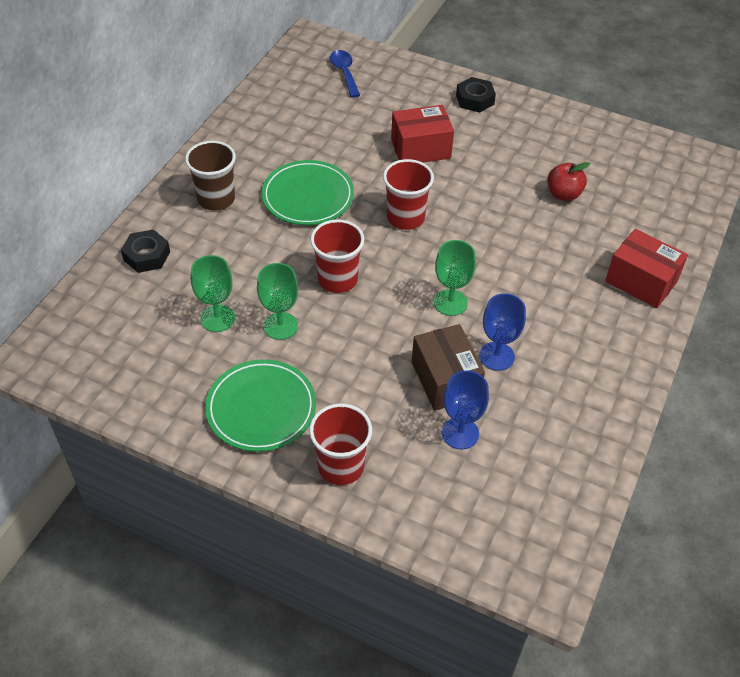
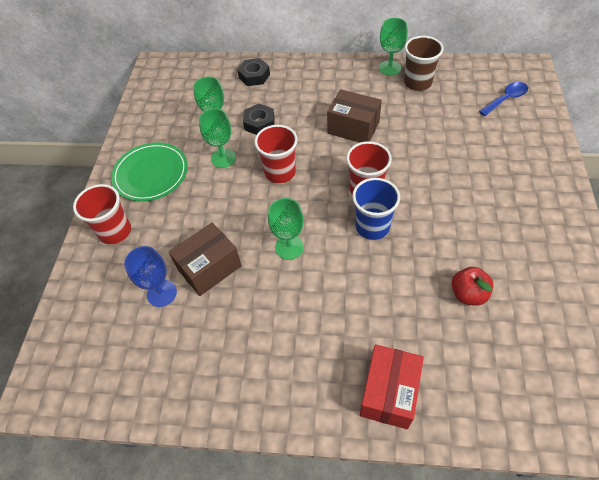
camera: 75 degrees right, 5 degrees up
(216, 199) = (322, 85): brown cup -> brown cup (417, 82)
(231, 134) = (389, 68): none -> green goblet
(308, 196) = (353, 128): green plate -> brown box
(420, 149) = (452, 173): red box -> none
(456, 229) = (372, 226): none -> blue cup
(475, 99) = (546, 190): black nut -> black nut (259, 123)
(496, 356) = (246, 295): blue goblet -> none

